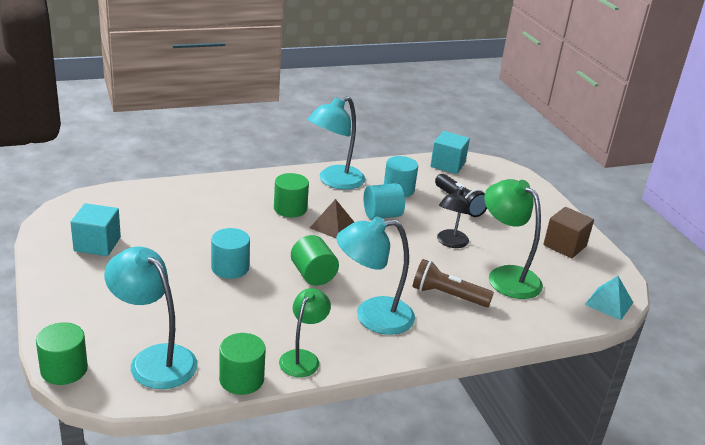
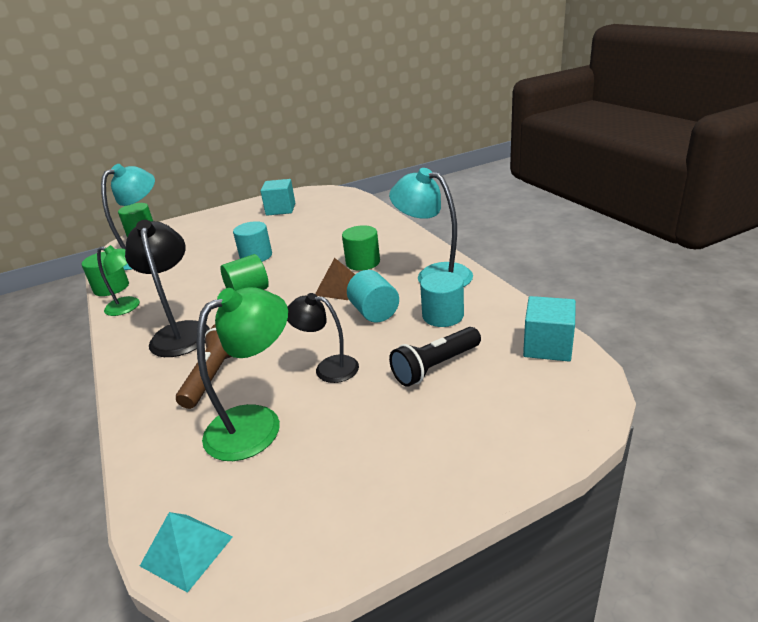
camera: 90 degrees right, 0 degrees up
(372, 316) = (180, 332): turquoise lamp -> black lamp
(564, 245) = (354, 491): brown cube -> none

